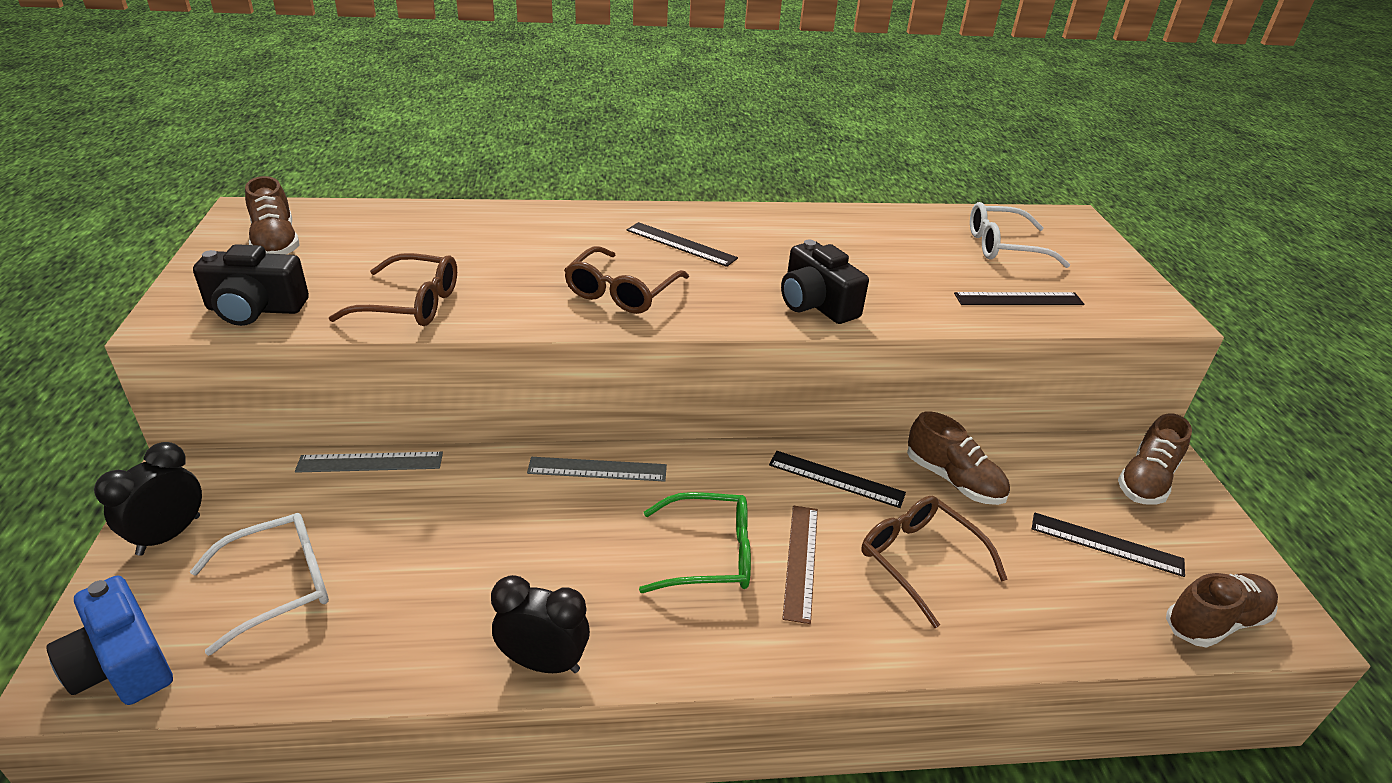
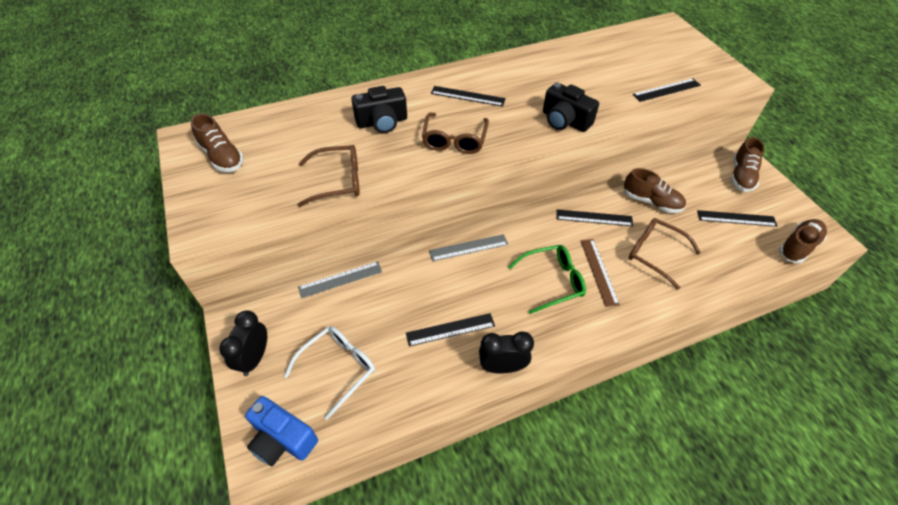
camera: 15 degrees left, 15 degrees up
(255, 309) = (246, 210): black camera -> black camera (382, 122)
(493, 580) = (450, 329): none -> black ruler
(1004, 246) = (643, 54): white glasses -> none

